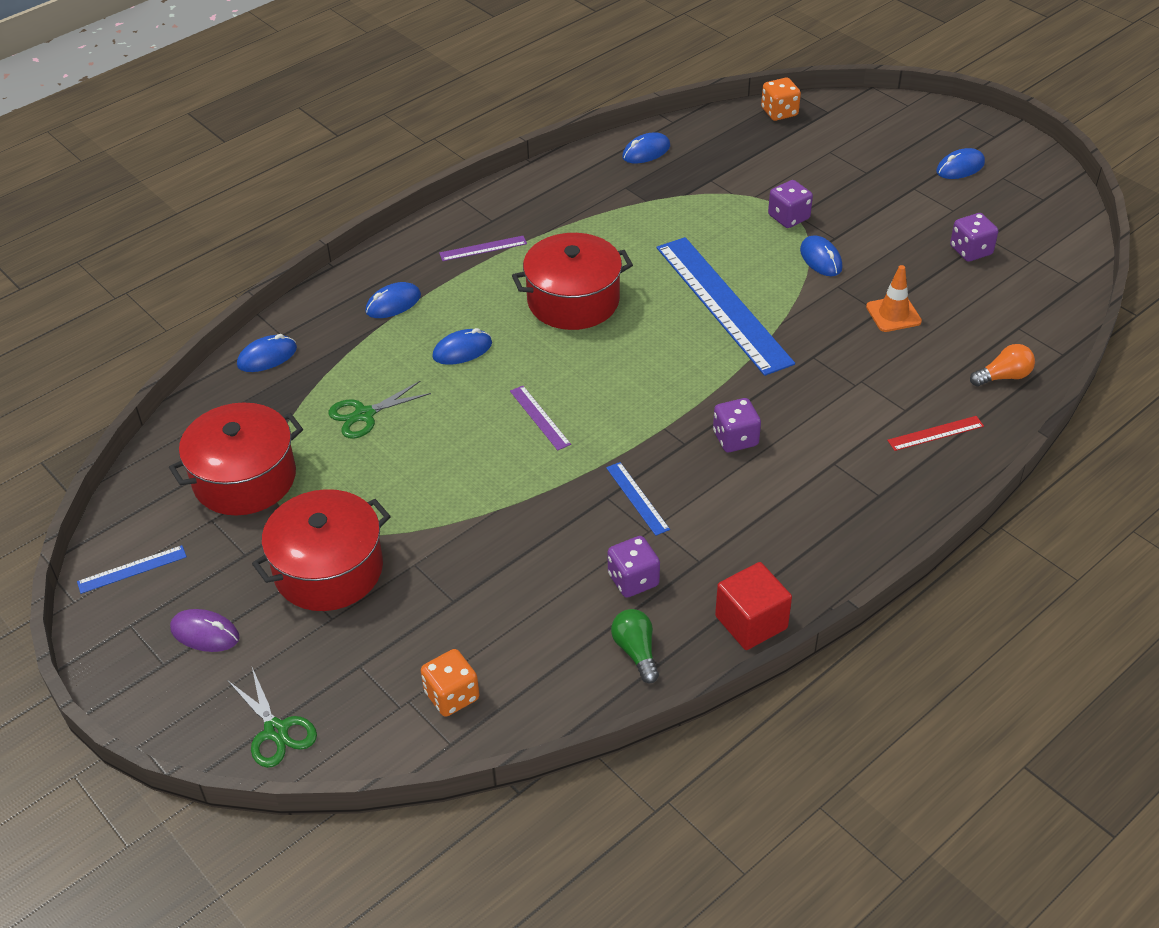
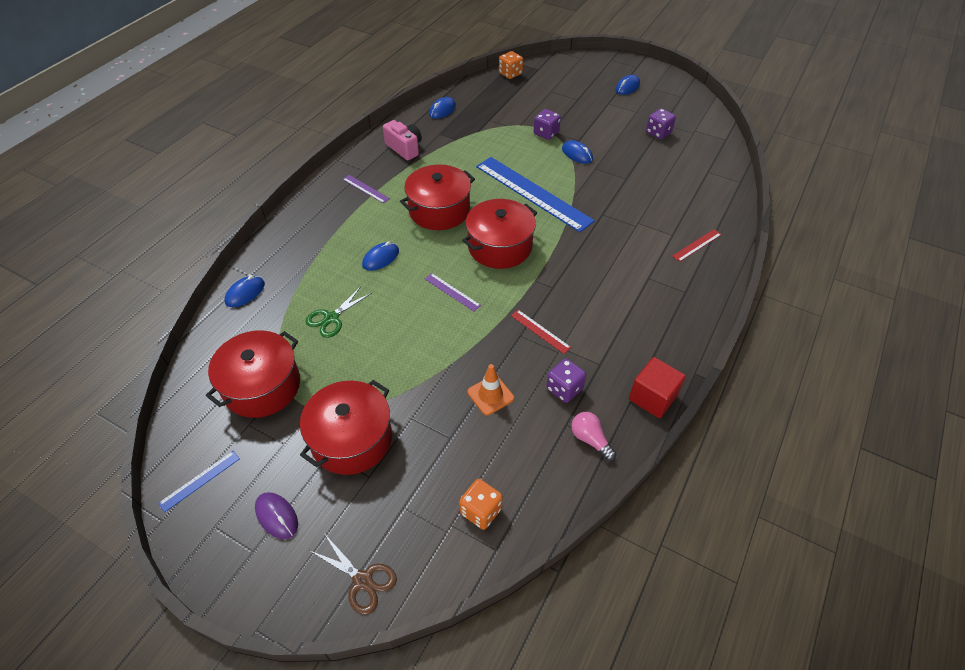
camera: 20 degrees left, 5 degrees up
(205, 633) = (277, 516): purple mouse -> purple mouse turned 45 degrees clockwise
(276, 731) = (362, 580): green scissors -> brown scissors
(393, 304) = (320, 237): blue mouse -> none
(483, 248) = (365, 189): purple ruler -> purple ruler turned 75 degrees clockwise
(564, 200) = (404, 148): none -> pink camera
(636, 370) = (500, 246): none -> red pot
(636, 651) = (590, 440): green light bulb -> pink light bulb
(637, 498) = (540, 331): blue ruler -> red ruler
(735, 439) = (582, 276): purple dice -> none
(893, 314) = (635, 178): orange traffic cone -> orange traffic cone (490, 395)
(1003, 377) = (715, 202): orange light bulb -> none

